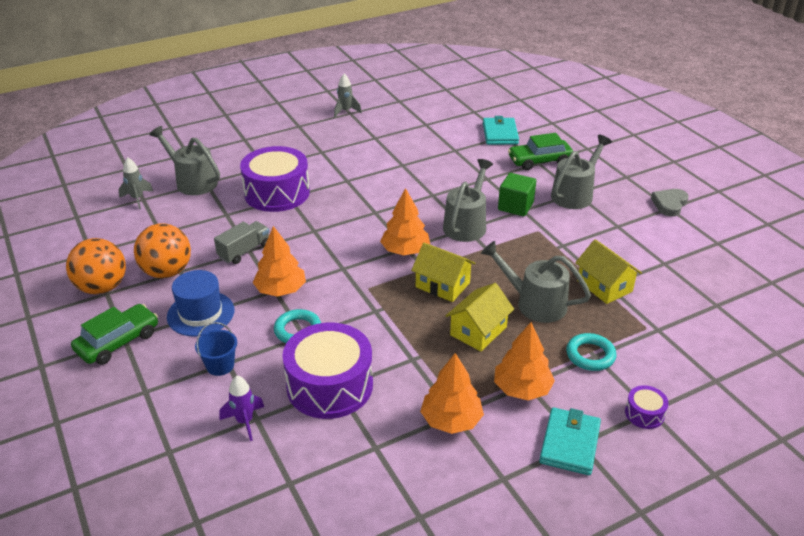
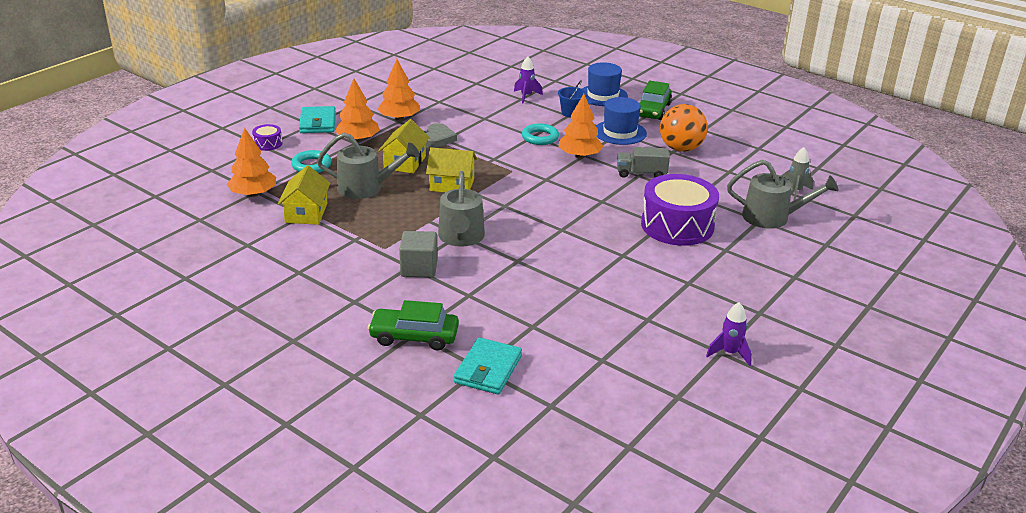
camera: 155 degrees right, 5 degrees down
(102, 287) = (711, 131): orange ball -> none
(143, 391) = (603, 95): none -> blue hat
(244, 251) = (641, 173): grey truck -> grey truck turned 75 degrees clockwise
(329, 385) = (490, 118): purple drum -> none
(345, 111) = (729, 353): grey rocket -> purple rocket
(405, 250) = (504, 202): orange tree -> orange tree (253, 194)
(500, 134) = (488, 369): turquoise wallet -> turquoise wallet turned 45 degrees clockwise
(515, 206) = (419, 268): green cube -> grey cube
(539, 161) = (414, 336): green car -> green car turned 135 degrees counterclockwise
(575, 194) = (355, 299): grey watering can -> none
(604, 286) = (306, 213): yellow house -> yellow house turned 60 degrees clockwise
(669, 204) = (236, 312): grey heart -> grey heart (438, 139)

